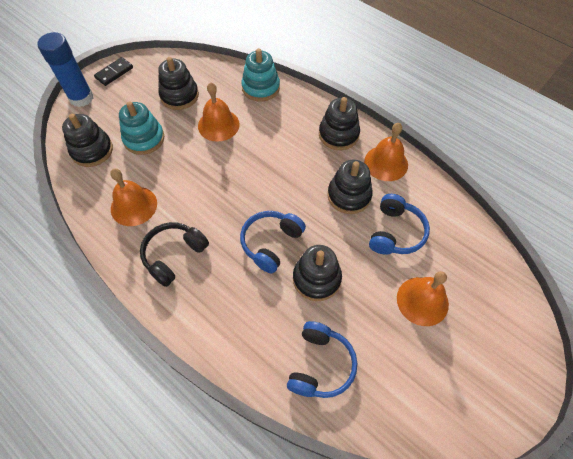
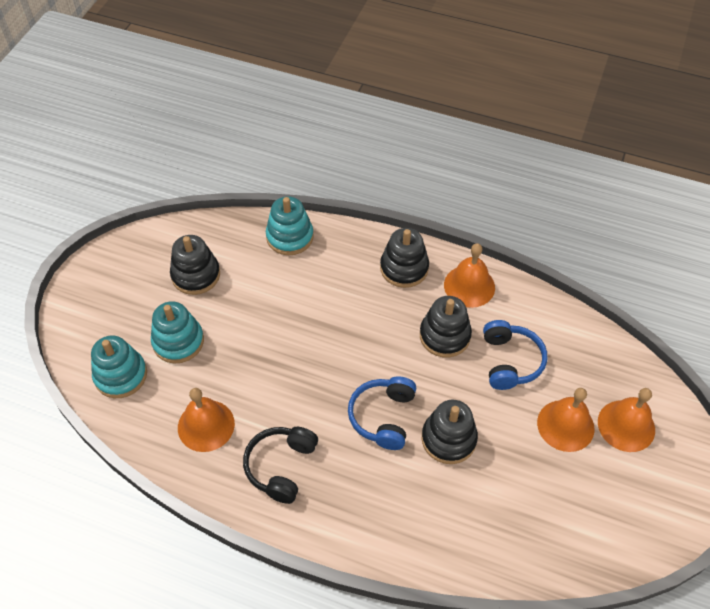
camera: 20 degrees left, 5 degrees down
(81, 98) = (72, 313): blue glue stick -> none
(92, 150) = (121, 375): black stacking toy -> turquoise stacking toy
(114, 73) = (98, 269): black domino -> none
(218, 125) = (260, 297): orange bell -> orange bell (626, 425)
(320, 365) = (490, 527): blue headphones -> none

